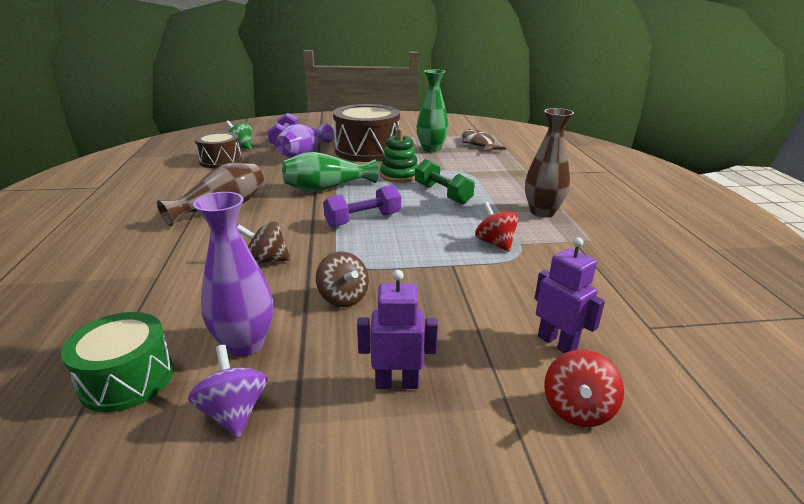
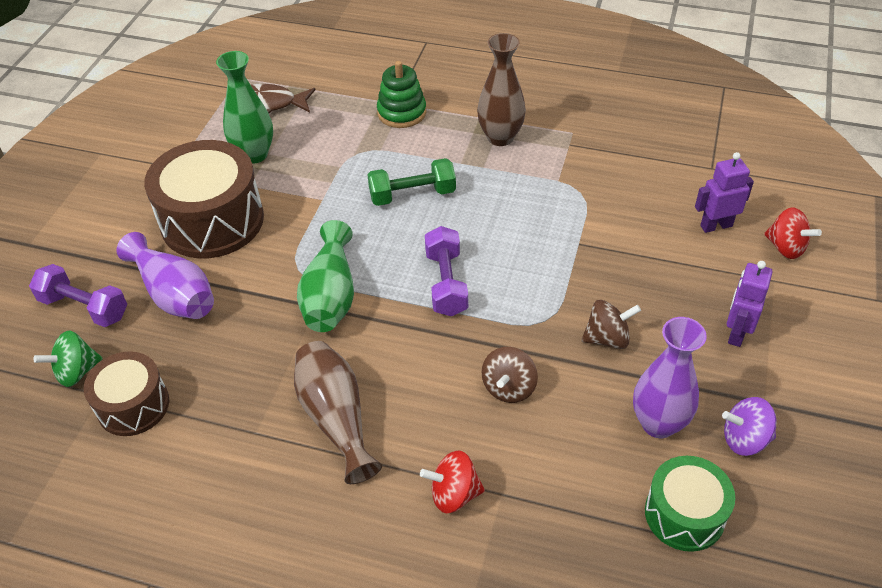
camera: 65 degrees left, 20 degrees up
(399, 175) = (331, 215): green stacking toy -> green stacking toy (401, 112)
(495, 243) = (550, 198): red spinning top -> red spinning top (454, 494)

